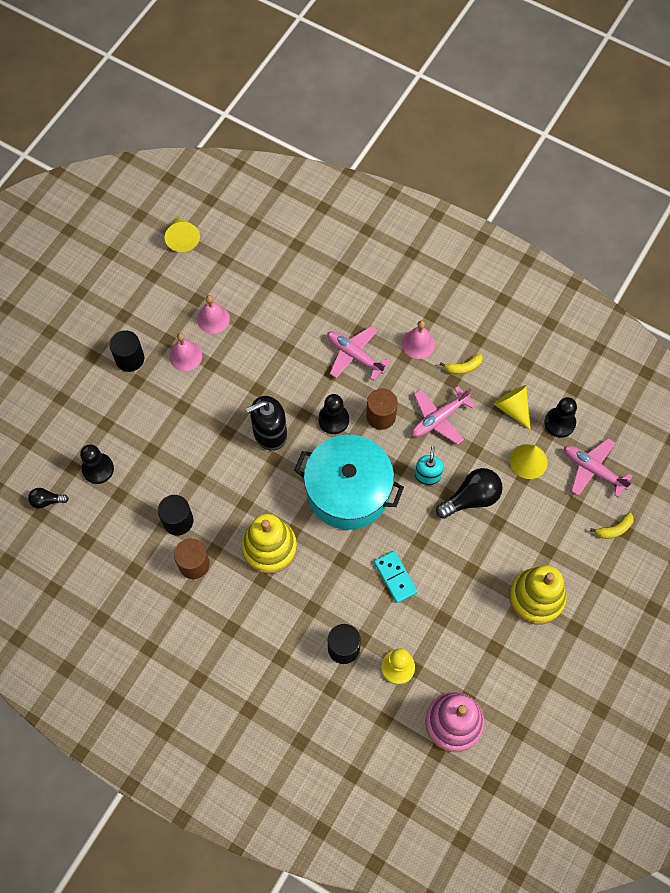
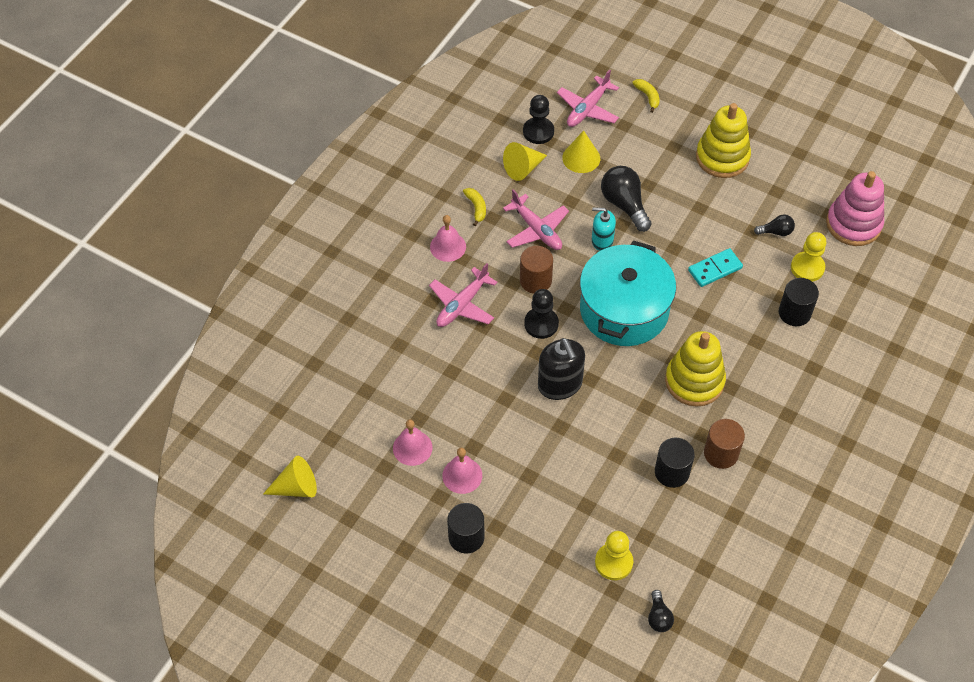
camera: 90 degrees left, 10 degrees down
(98, 469) = (613, 562): black pawn -> yellow pawn
(442, 641) = (776, 232): none -> black light bulb

